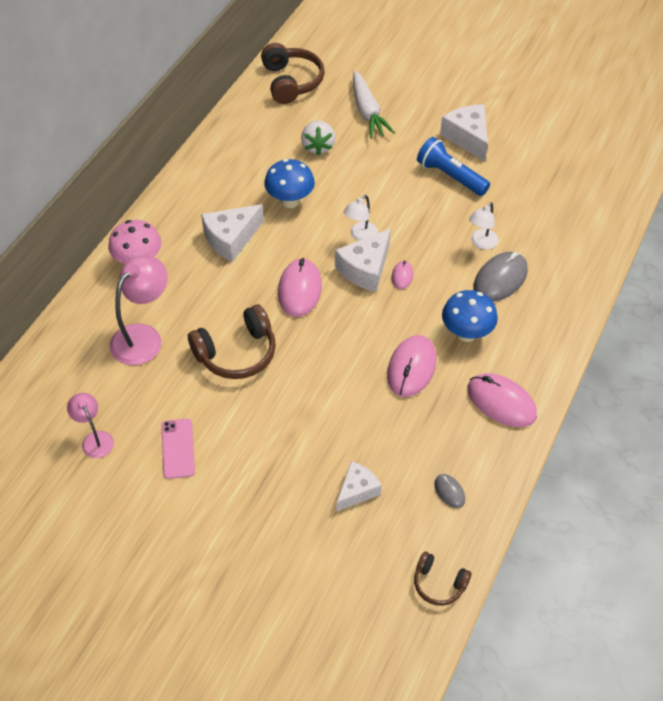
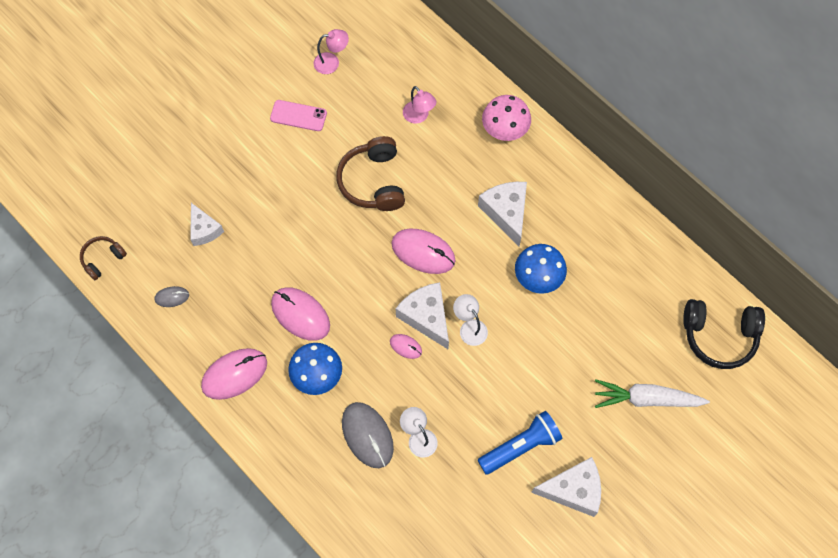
camera: 110 degrees right, 15 degrees up
(143, 337) = (419, 116): pink lamp -> pink lamp, size x0.57
(291, 82) = (719, 336): brown headphones -> black headphones
(318, 146) = (607, 330): white strawberry -> none

